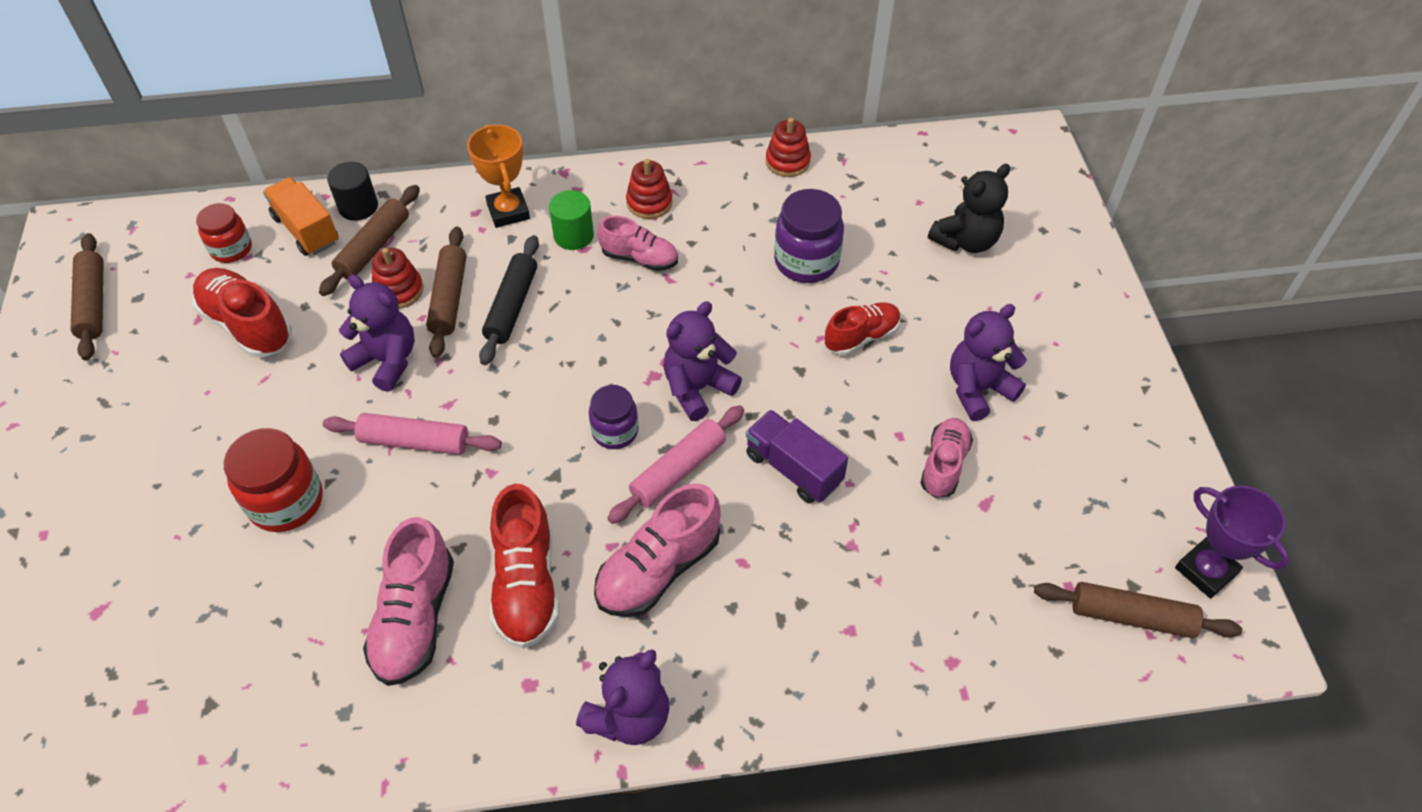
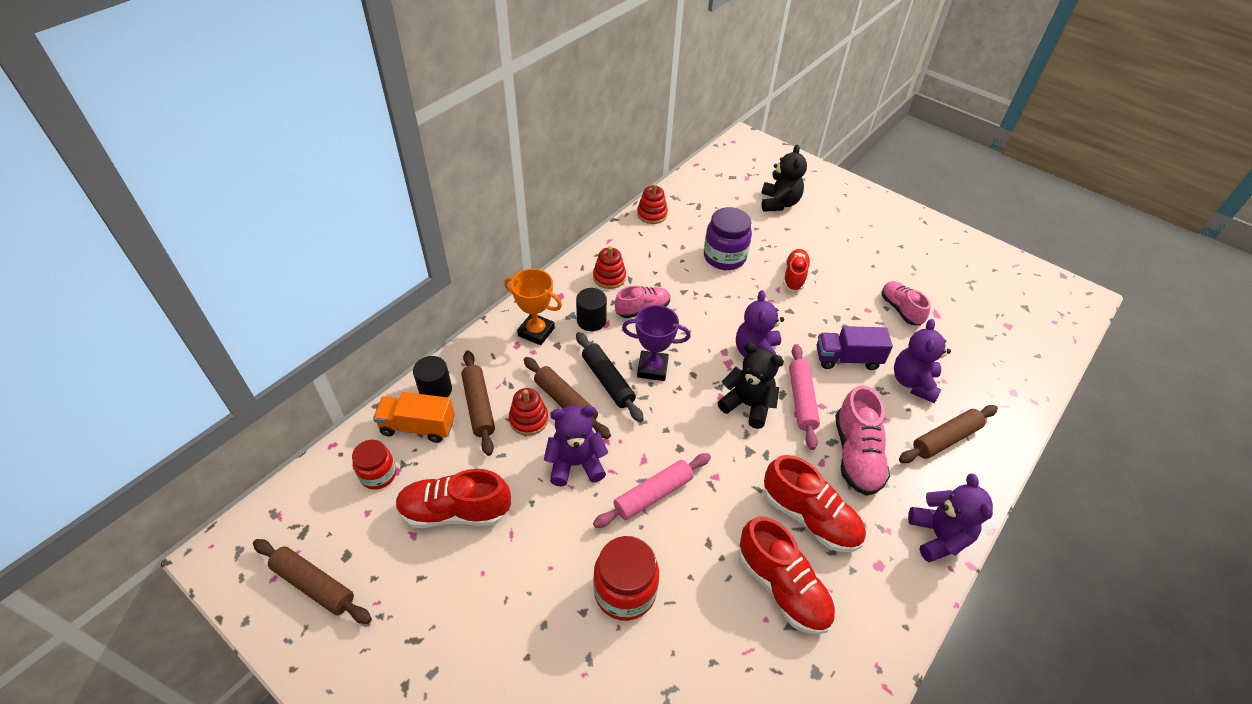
camera: 45 degrees left, 5 degrees down
(415, 618) = (782, 587): pink shoe -> red shoe
(573, 235) = (591, 320): green cylinder -> black cylinder
(615, 431) = (748, 405): purple jar -> black teddy bear
(978, 389) = (869, 266): purple teddy bear -> purple teddy bear (913, 382)
(1131, 616) = (1040, 319): brown rolling pin -> brown rolling pin (945, 439)
(1206, 571) = (1037, 281): purple trophy -> purple trophy (652, 368)

